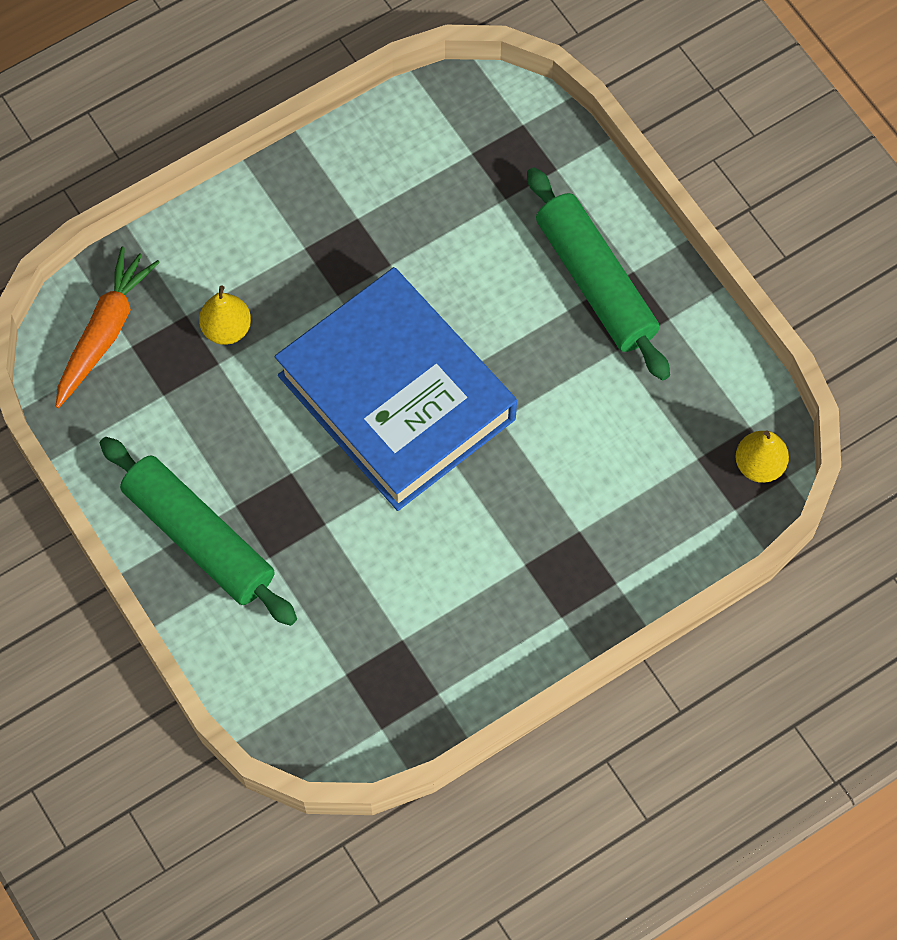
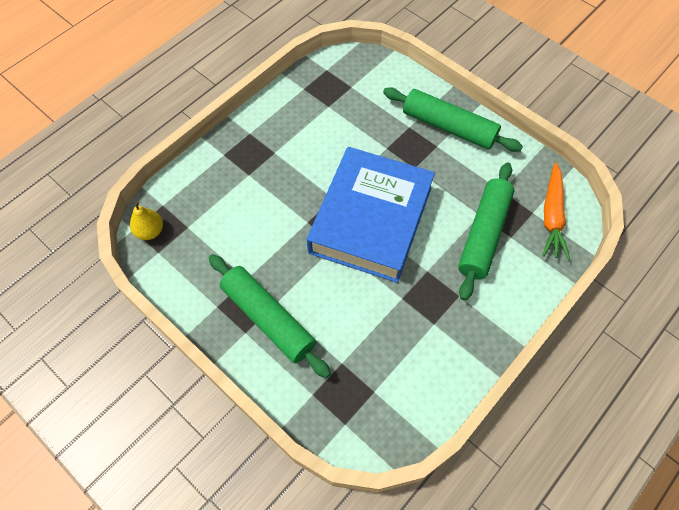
camera: 165 degrees right, 5 degrees down
(227, 329) = (483, 234): yellow pear -> green rolling pin
(396, 397) = (370, 220): blue book -> blue book turned 75 degrees clockwise

